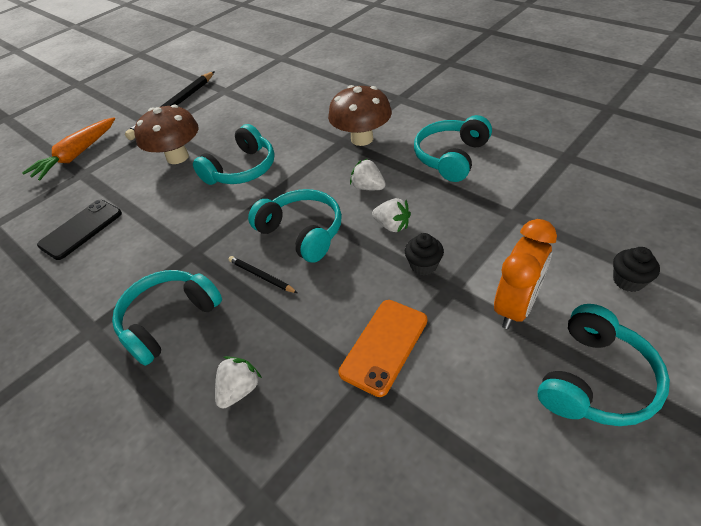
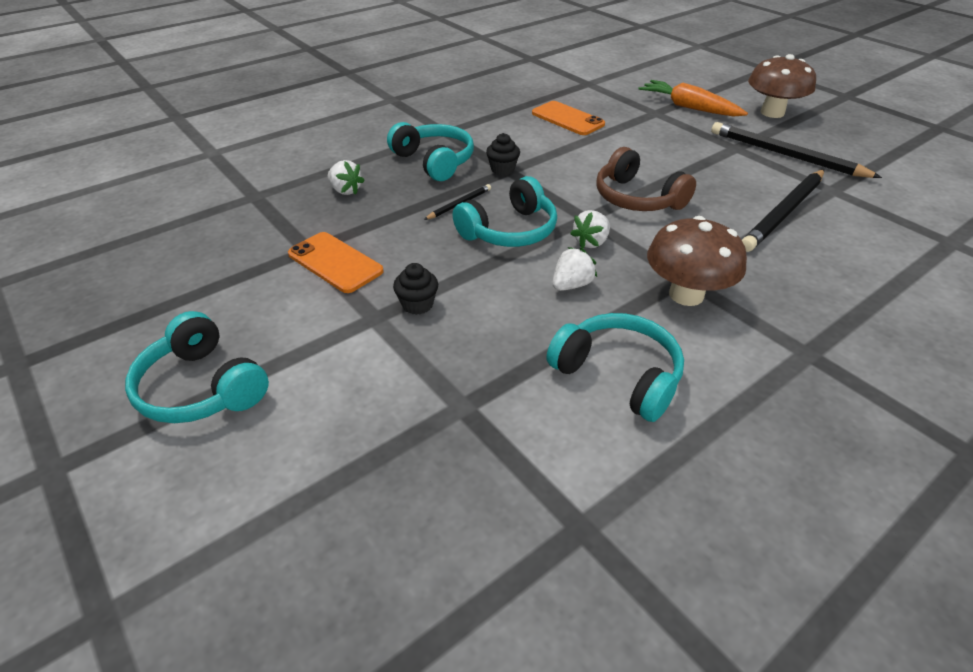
camera: 95 degrees right, 5 degrees down
(81, 229) = (567, 119): black phone -> orange phone
(177, 157) = (672, 160): brown mushroom -> brown mushroom (772, 113)
(242, 169) = (637, 198): turquoise headphones -> brown headphones
(256, 107) = (784, 213): none -> black pencil
(392, 226) = (492, 293): white strawberry -> white strawberry (591, 242)
(515, 306) = (321, 359): orange clock -> none
(628, 281) = (290, 477): black cupcake -> black cupcake (502, 169)

